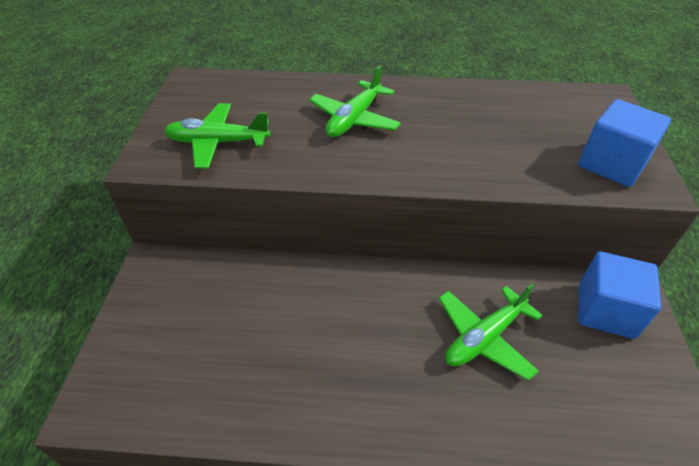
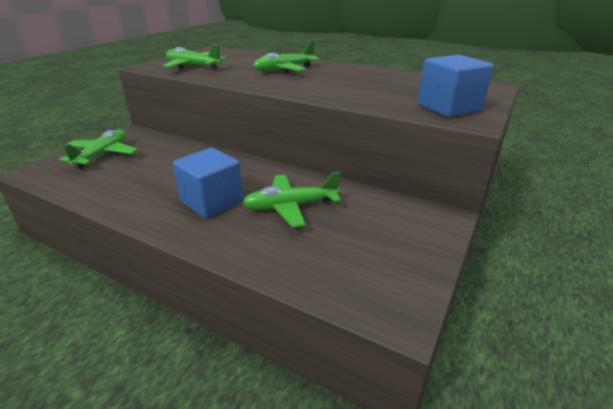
camera: 25 degrees right, 15 degrees down
(161, 330) = (102, 155): none -> green plane
(605, 310) = (406, 219): blue cube -> blue cube (212, 202)

